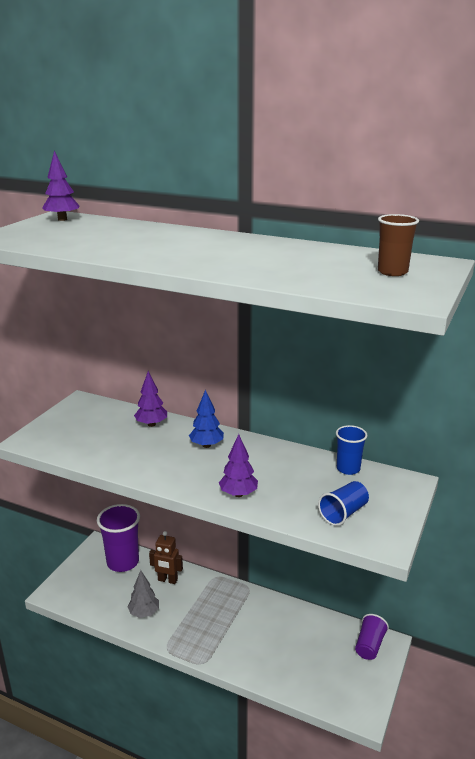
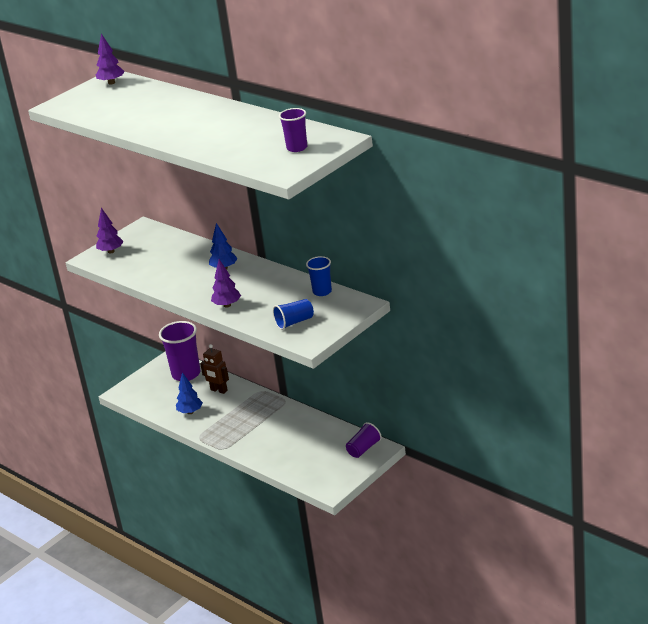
camera: 20 degrees right, 5 degrees up
(144, 613) = (190, 412): grey tree -> blue tree
(151, 424) = (190, 249): purple tree -> purple tree (111, 251)
(392, 272) = (297, 148): brown cup -> purple cup

